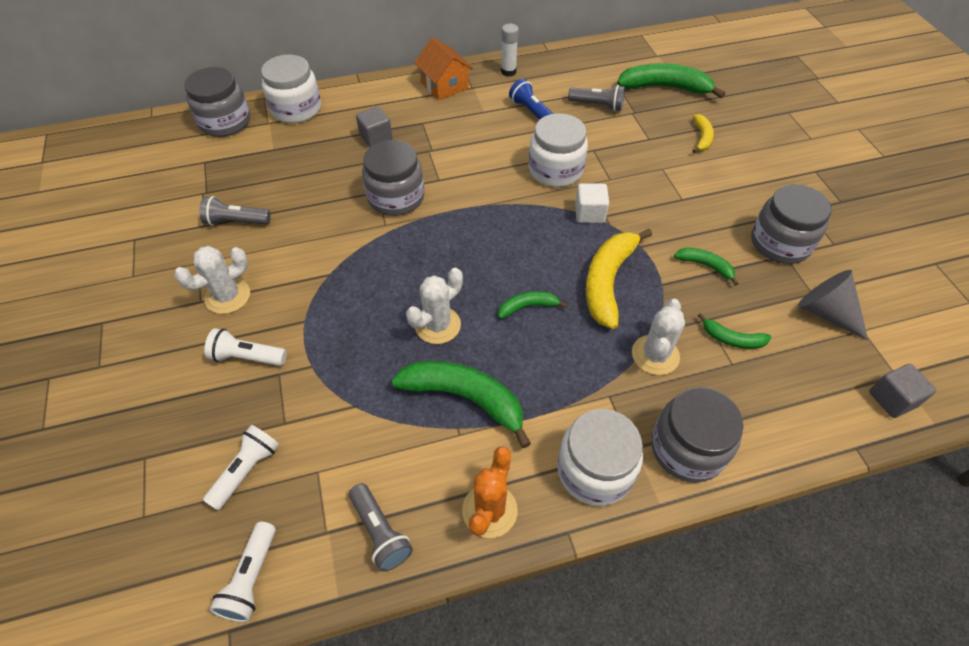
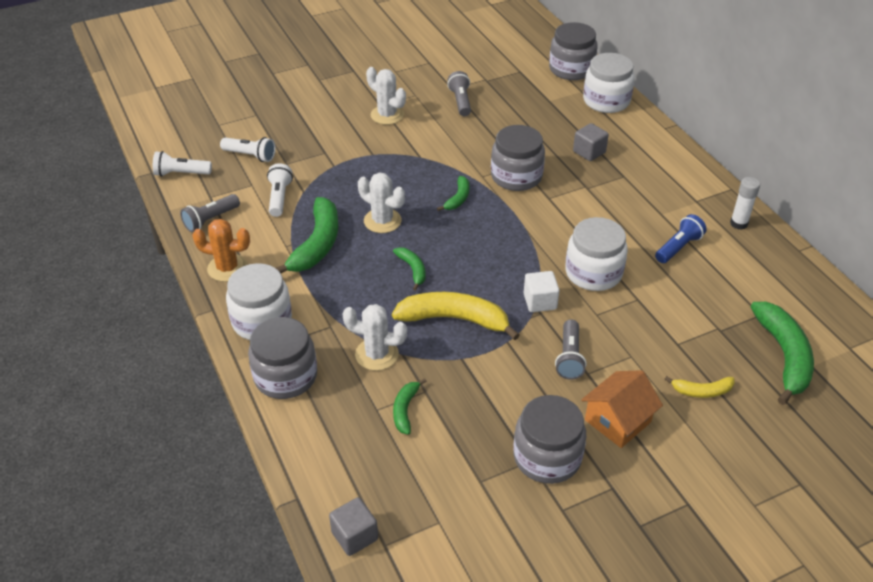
camera: 80 degrees right, 10 degrees down
(247, 357) = (336, 136): white flashlight -> white flashlight (279, 197)
(444, 85) = (689, 182): orange house -> orange house (617, 421)
(597, 105) = (716, 298): grey flashlight -> grey flashlight (569, 357)
(705, 266) = (494, 391): green banana -> green banana (458, 198)
(826, 313) = (455, 490): grey cone -> none

